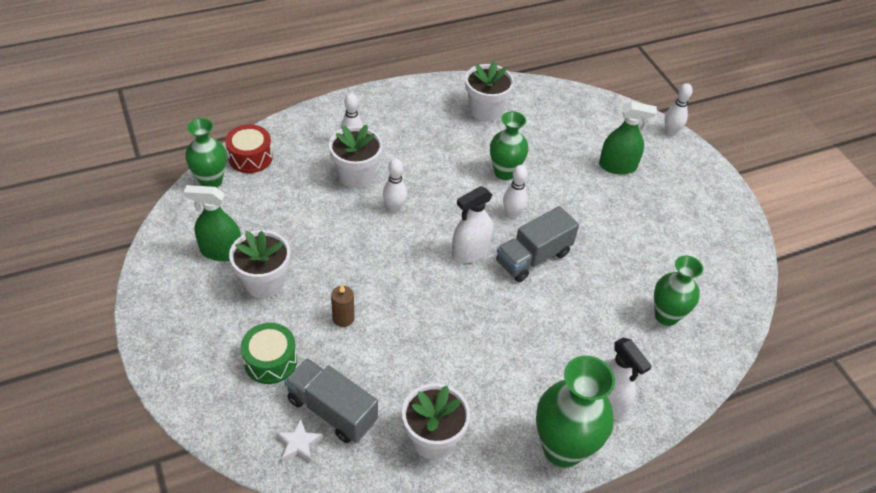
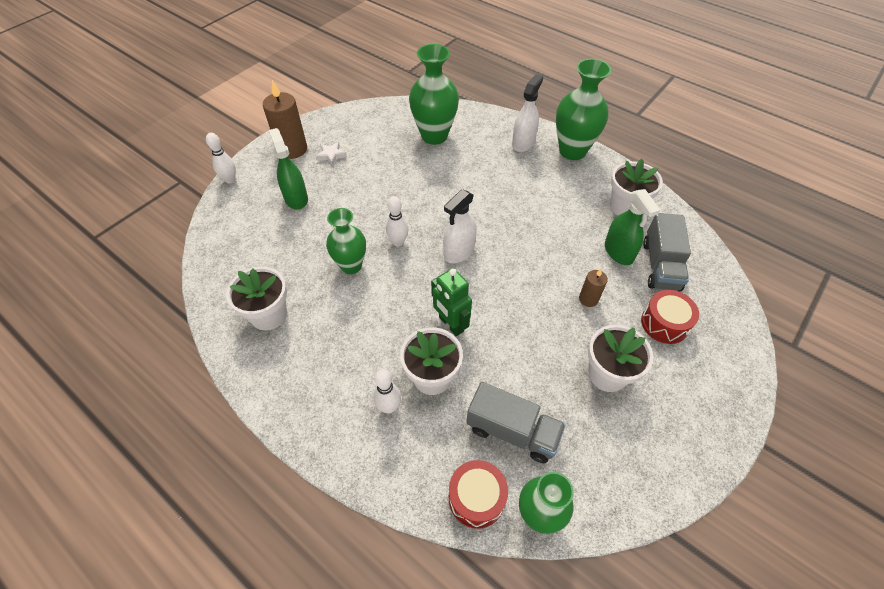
camera: 115 degrees left, 5 degrees up
(221, 251) = (608, 434): green spray bottle -> green spray bottle (618, 252)
(270, 361) = (664, 323): green drum -> red drum
(298, 444) = (699, 270): white star -> white star (331, 155)
(394, 208) = (451, 324): white bowling pin -> green robot
(470, 251) = (459, 252): white spray bottle -> white spray bottle turned 105 degrees clockwise
(533, 257) = (435, 213): grey truck -> grey truck (512, 431)
(666, 316) = (434, 136): green vase -> green vase, size x1.51
(699, 187) = (292, 149): none -> brown candle

